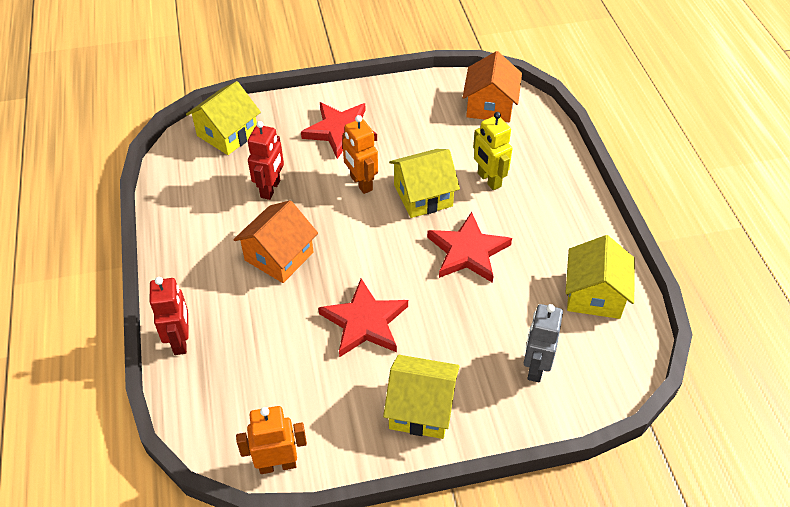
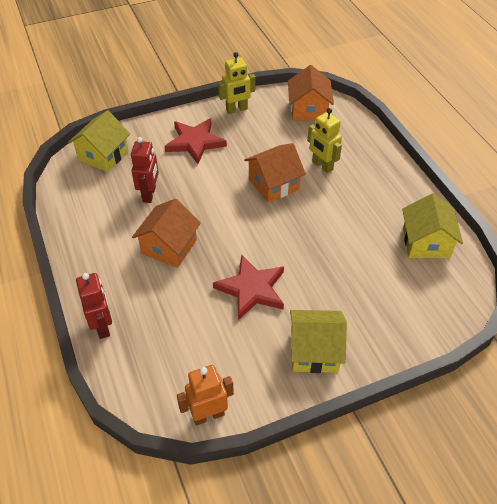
camera: 10 degrees left, 0 degrees up
(361, 183) = (222, 181): orange robot -> none
(401, 95) = (237, 110): none -> yellow robot
(423, 196) = (273, 184): yellow house -> orange house
(468, 251) = (320, 222): red star -> none
(535, 367) = (395, 305): grey robot -> none

